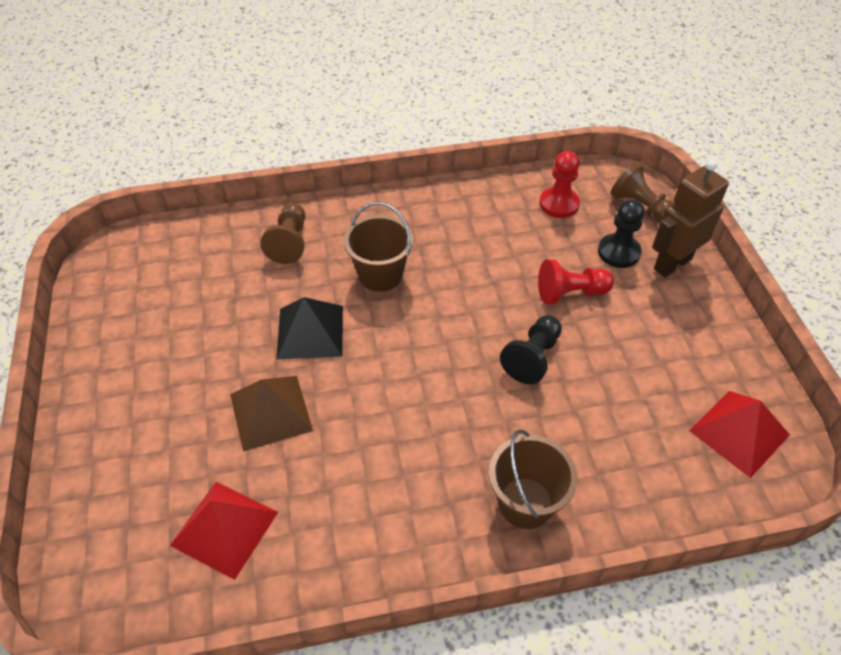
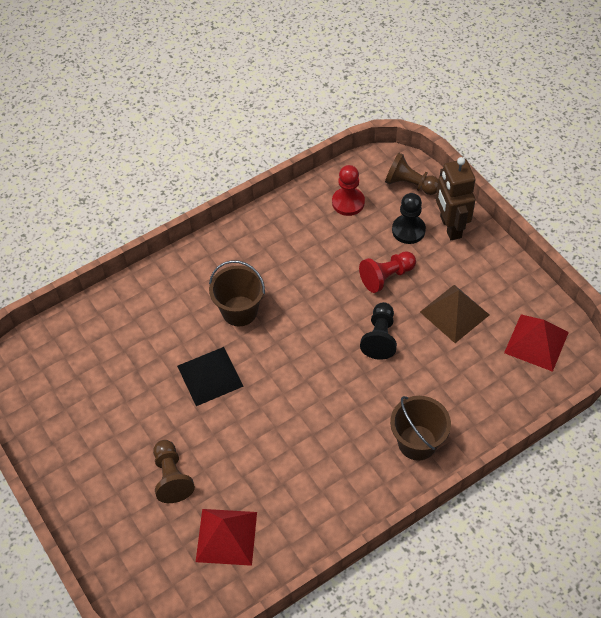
camera: 20 degrees left, 5 degrees up
(270, 412) = (214, 446): brown pyramid -> brown pyramid (454, 313)
(289, 242) = (154, 308): brown pawn -> brown pawn (172, 477)
(672, 264) = (450, 227): brown robot -> brown robot turned 45 degrees counterclockwise

